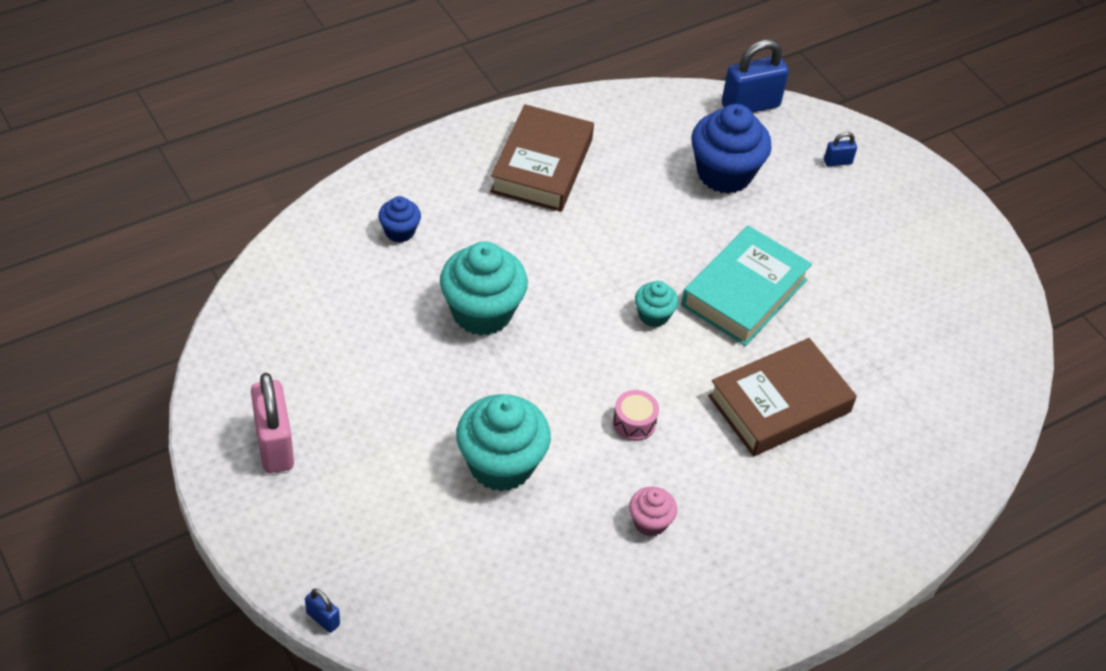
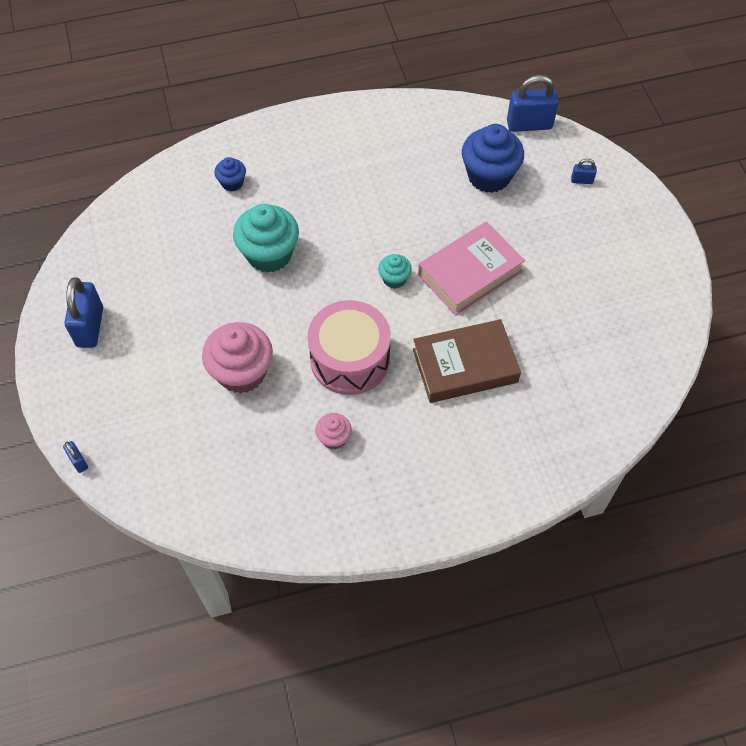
camera: 20 degrees right, 10 degrees up
(274, 445) = (90, 327): pink padlock -> blue padlock
(501, 464) = (242, 372): turquoise cupcake -> pink cupcake
(542, 166) = (353, 148): brown book -> none
(634, 422) = (350, 359): pink drum -> pink drum, size x2.43
(744, 292) = (470, 273): turquoise book -> pink book

